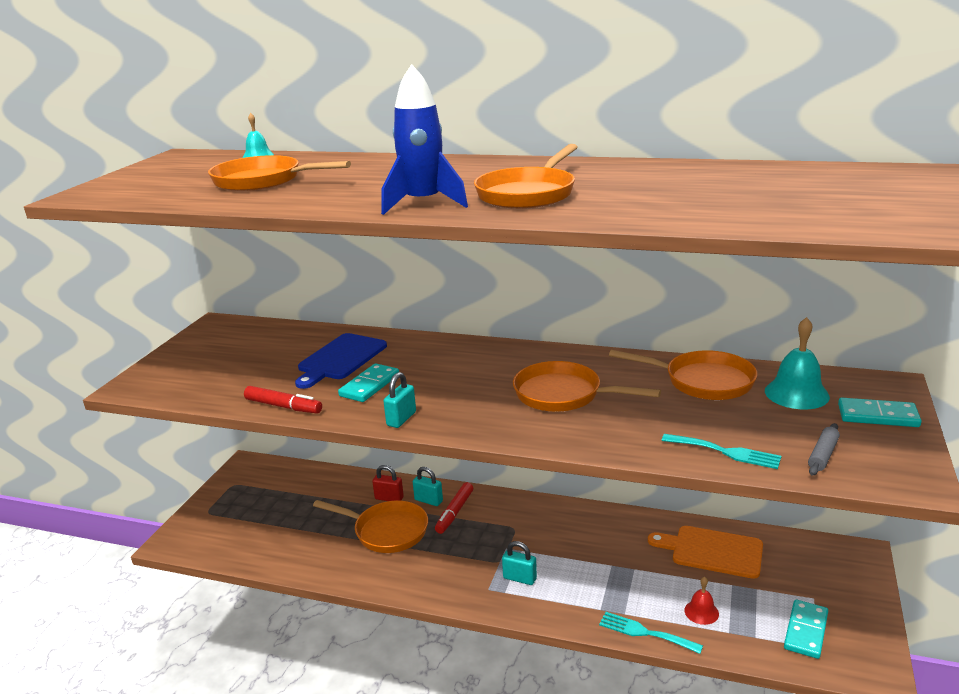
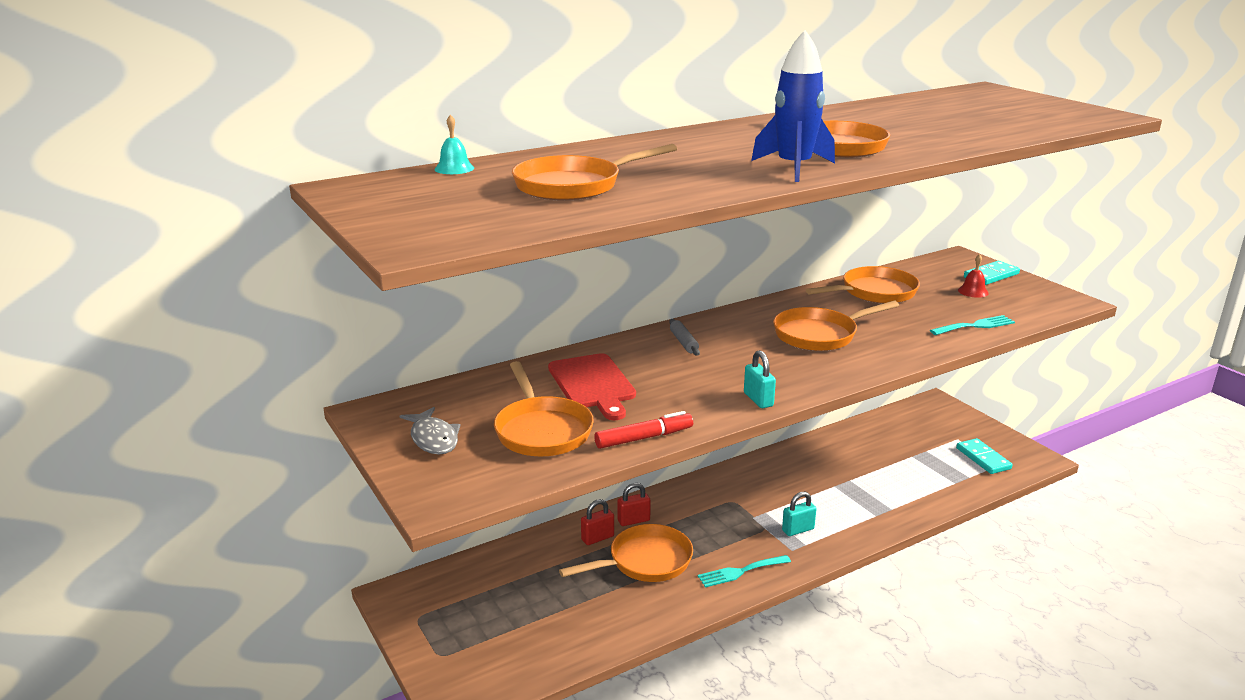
camera: 50 degrees left, 0 degrees up
(203, 352) = (433, 439): none -> grey fish
(252, 374) = (542, 430): none -> orange pan
(340, 359) = (593, 384): blue cutting board -> red cutting board
(369, 385) = (672, 391): turquoise domino -> none
(428, 500) = (633, 520): turquoise padlock -> red padlock
(455, 512) = (670, 516): red marker -> none
(645, 632) = (920, 512): turquoise fork -> turquoise fork (740, 572)
(701, 612) = (924, 481): red bell -> red bell (973, 291)
(712, 551) = (870, 443): orange cutting board -> none
(796, 393) = (932, 279): turquoise bell -> none
(823, 455) = (1015, 306): grey rolling pin -> grey rolling pin (683, 342)

